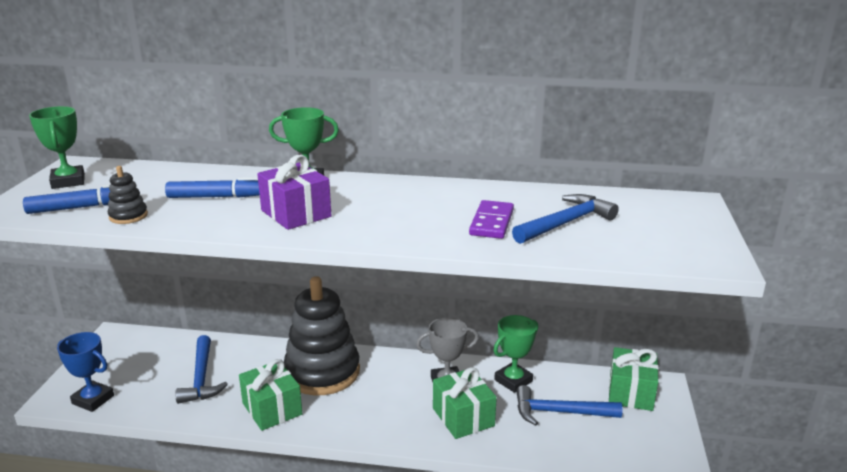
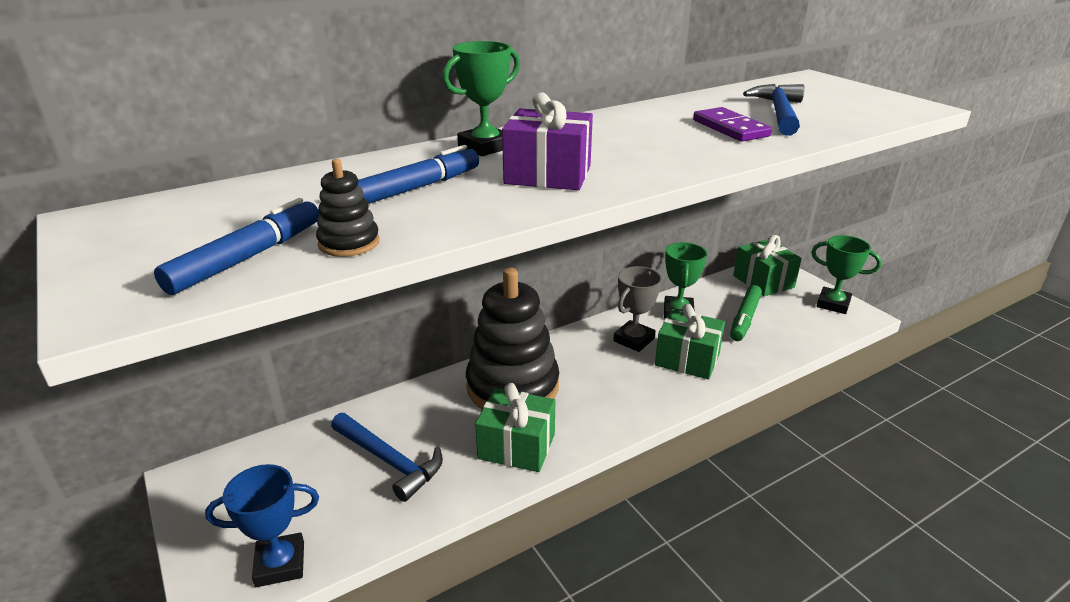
camera: 40 degrees left, 5 degrees up
(68, 181) = (136, 239): green trophy -> green trophy (833, 304)
(560, 412) = (744, 319): blue hammer -> green marker

